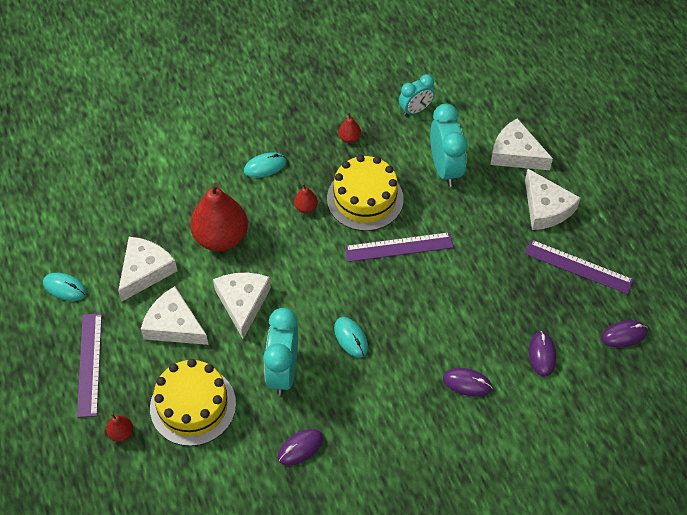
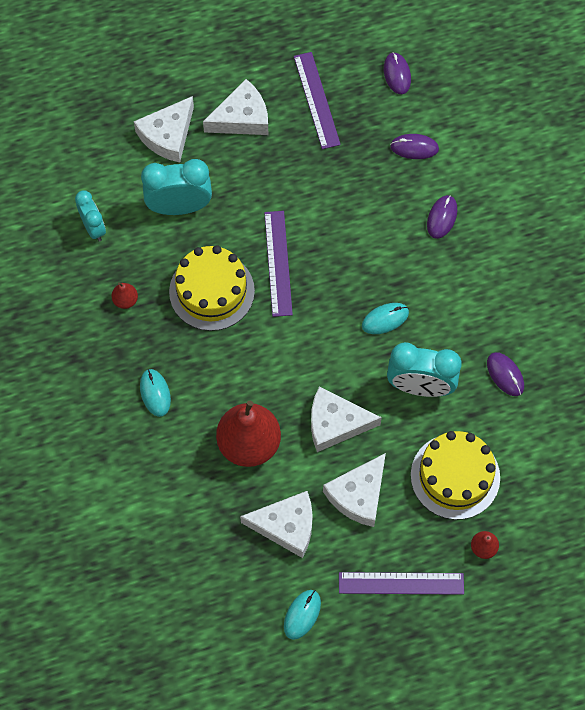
camera: 85 degrees left, 10 degrees up
(145, 271) = (286, 526): white cheese -> white cheese turned 150 degrees clockwise
(306, 207) = (217, 353): red pear -> none
(578, 267) = (317, 100): purple ruler -> purple ruler turned 45 degrees counterclockwise

